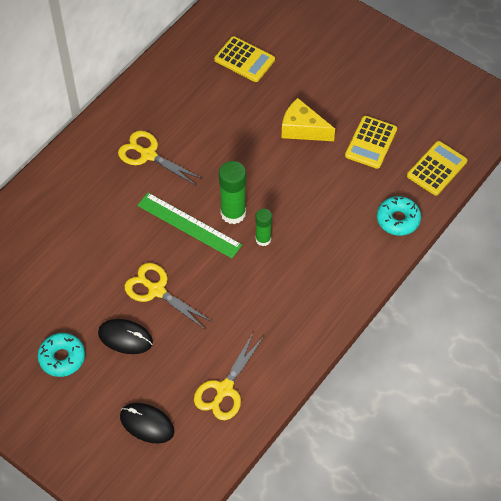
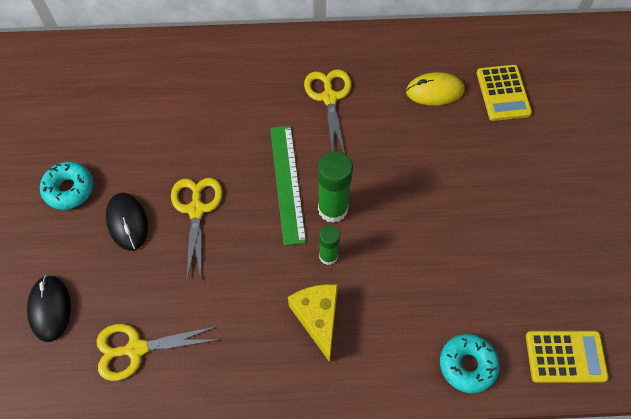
camera: 50 degrees right, 5 degrees up
(205, 94) = (434, 91): none -> yellow mouse
(302, 129) = (481, 196): yellow cheese -> yellow cheese (317, 318)
(371, 142) = (529, 268): yellow calculator -> none

